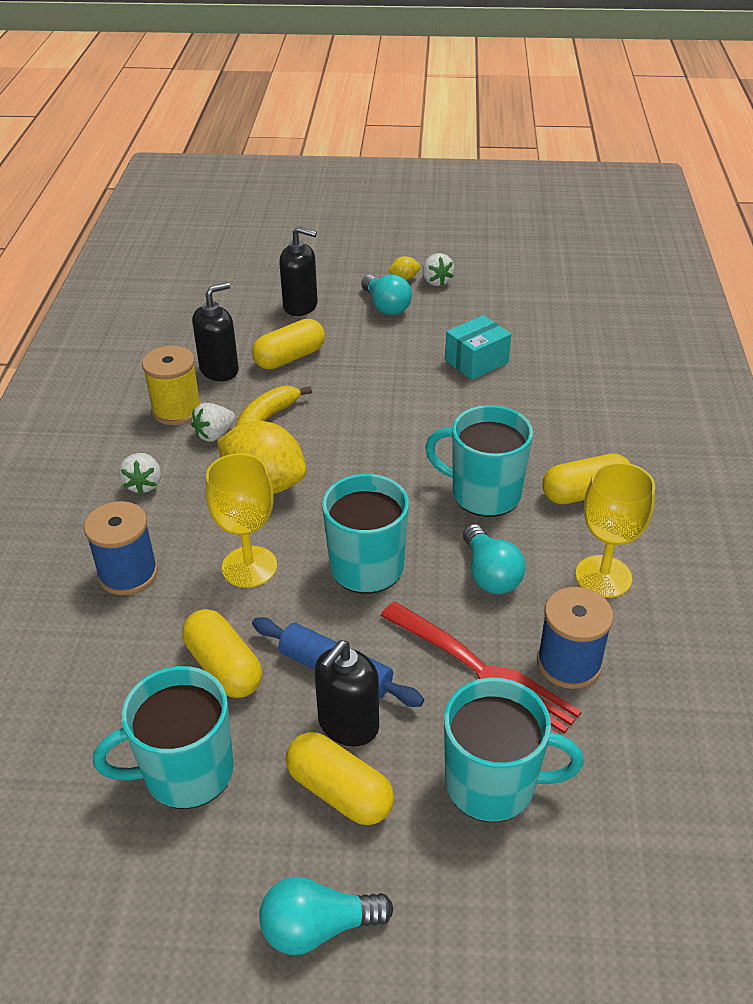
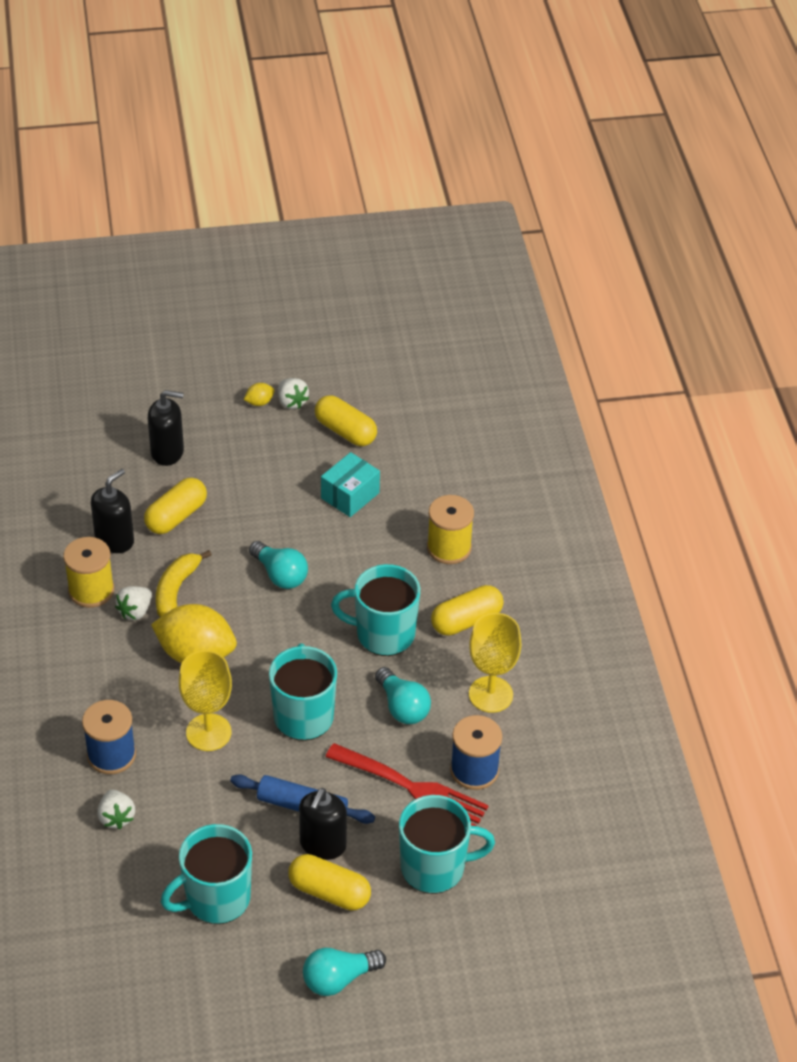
camera: 15 degrees left, 5 degrees up
(143, 484) = (91, 671): white strawberry -> white strawberry (116, 817)
(223, 667) = (216, 818): yellow capsule -> yellow capsule (345, 431)
(386, 306) = (251, 441): turquoise light bulb -> turquoise light bulb (280, 575)
(576, 420) = (449, 548): none -> yellow spool

